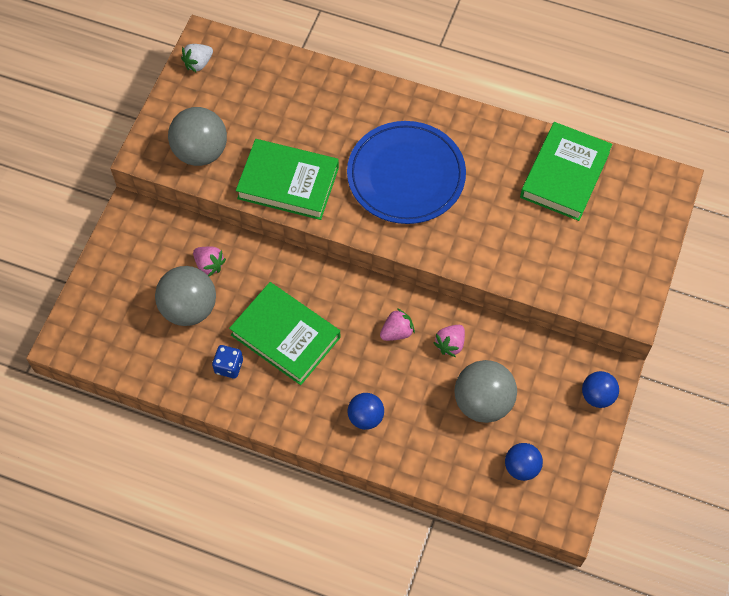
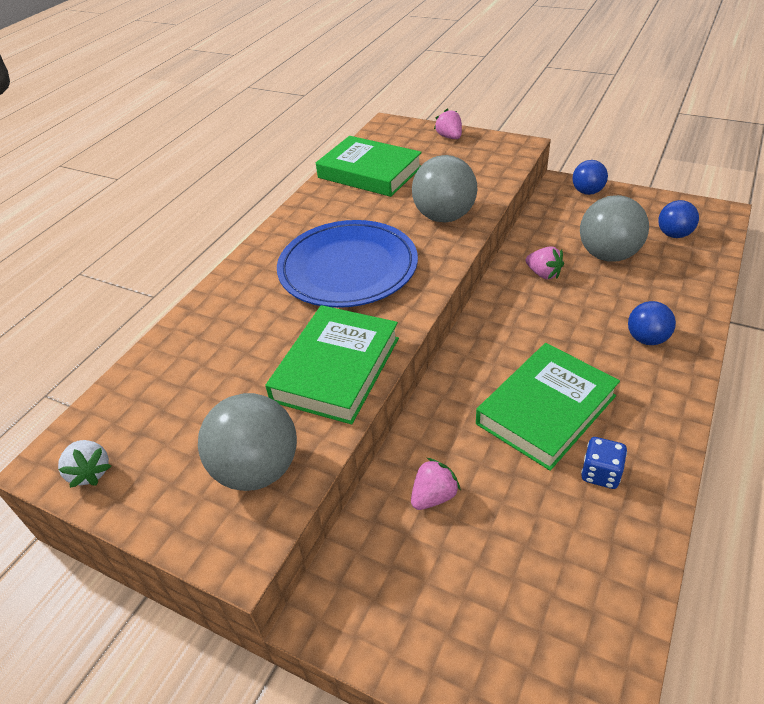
camera: 80 degrees left, 20 degrees down
(189, 308) = (508, 524): grey ball -> grey ball (444, 217)
(397, 332) = (532, 311): pink strawberry -> pink strawberry (449, 137)

